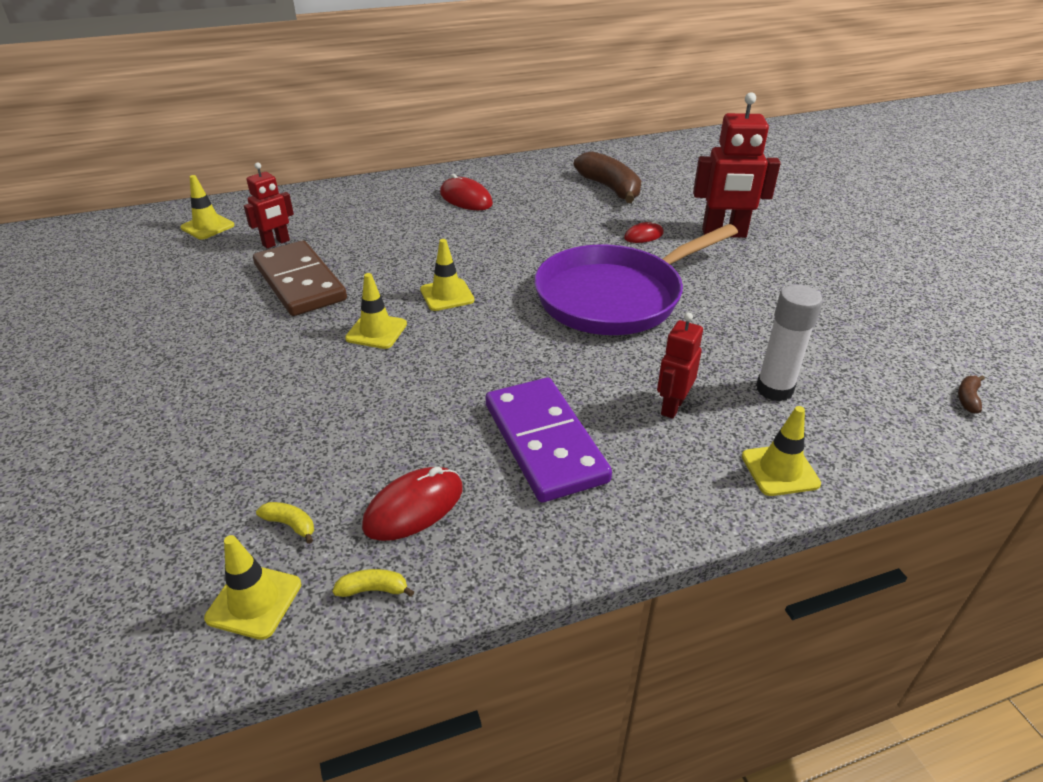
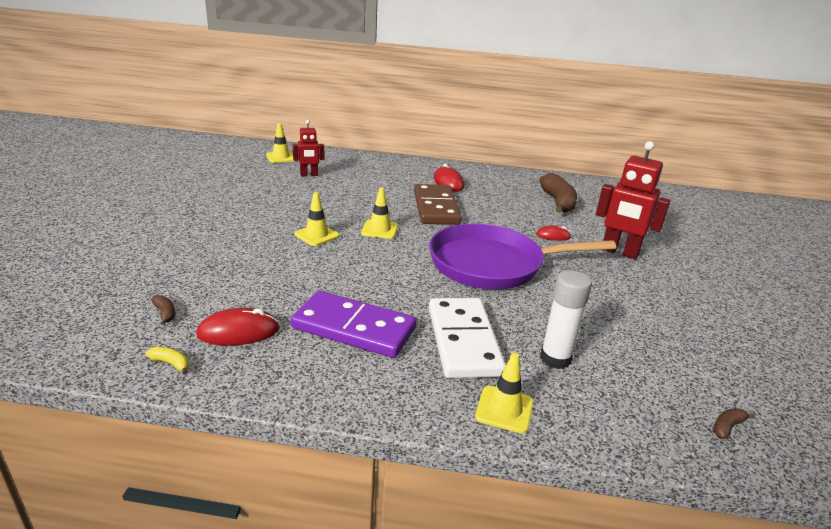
camera: 25 degrees right, 10 degrees down
(254, 601) = (107, 342): yellow traffic cone -> none
(290, 525) = (165, 313): yellow banana -> brown banana
(299, 282) = (300, 198): brown domino -> brown domino (435, 208)
(544, 442) = (353, 328): purple domino -> purple domino turned 75 degrees counterclockwise
(672, 406) = (463, 340): red robot -> white domino

